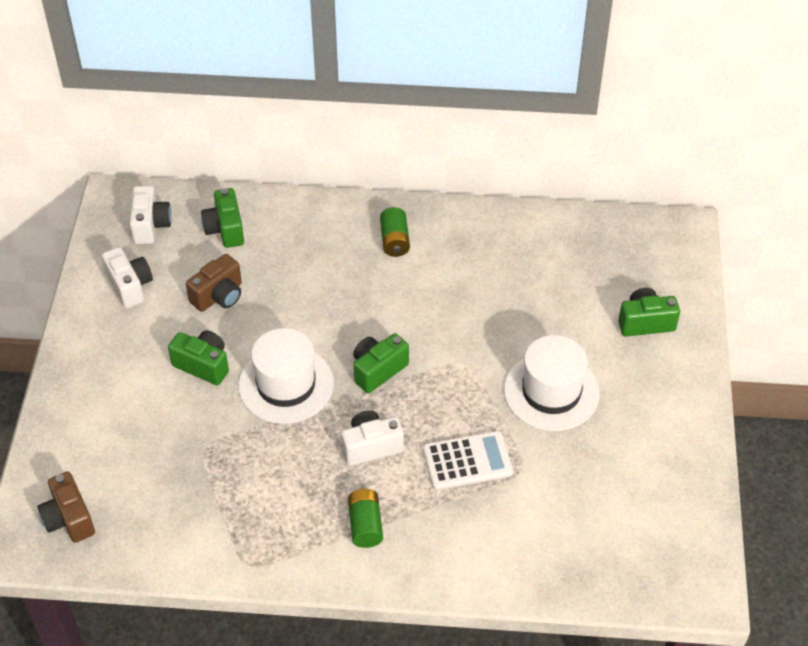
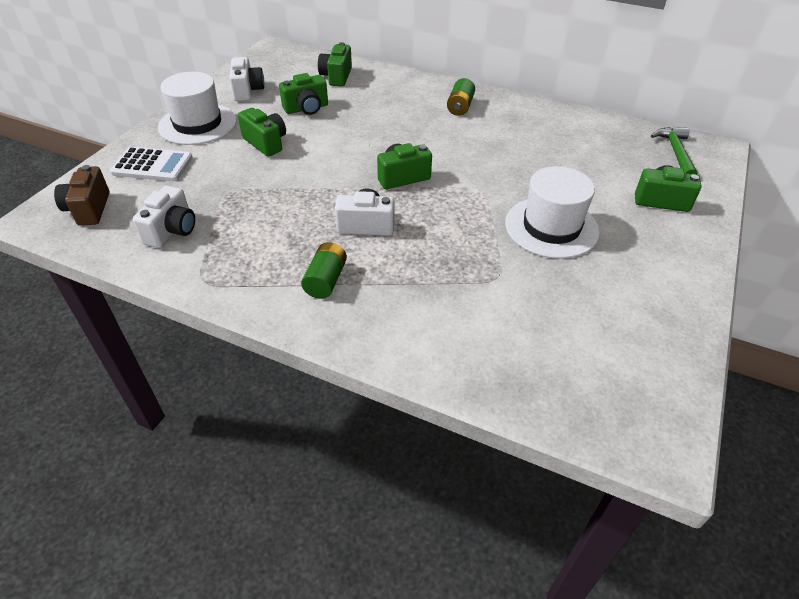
camera: 20 degrees right, 5 degrees down
(150, 225) = (286, 65): white camera -> white camera (172, 231)
(219, 296) = (306, 108): brown camera -> green camera
(286, 384) = (321, 169): white hat -> white hat (197, 124)
(467, 461) = (447, 257): white calculator -> white calculator (152, 165)
(645, 248) = (675, 153): none -> green hammer

